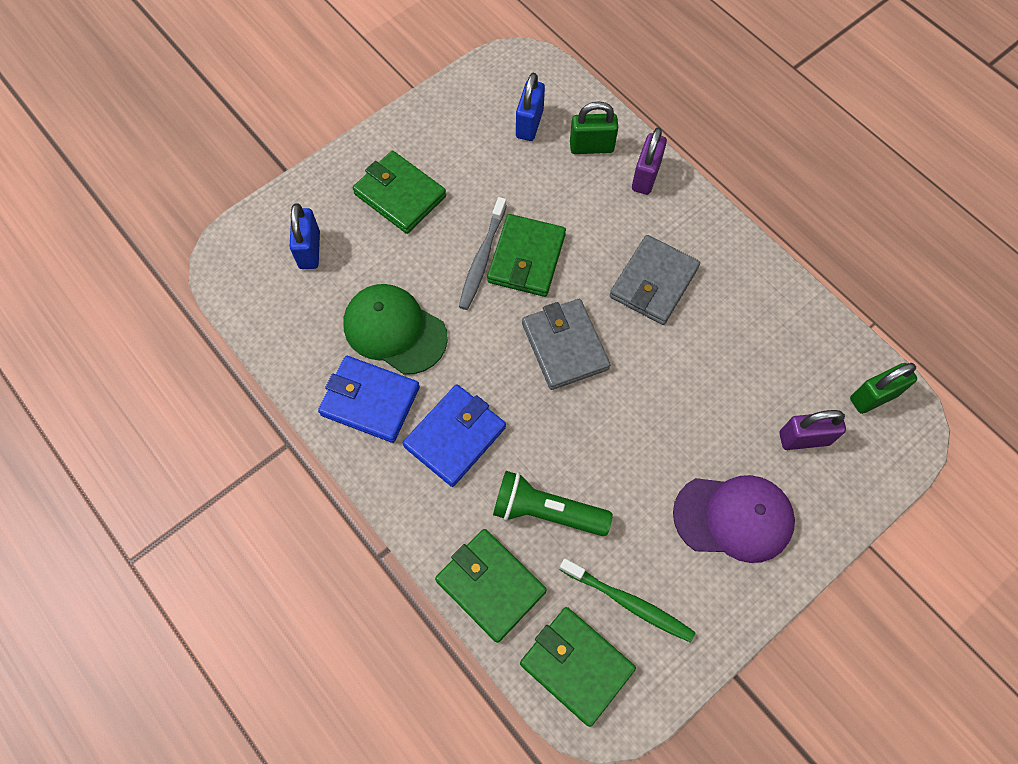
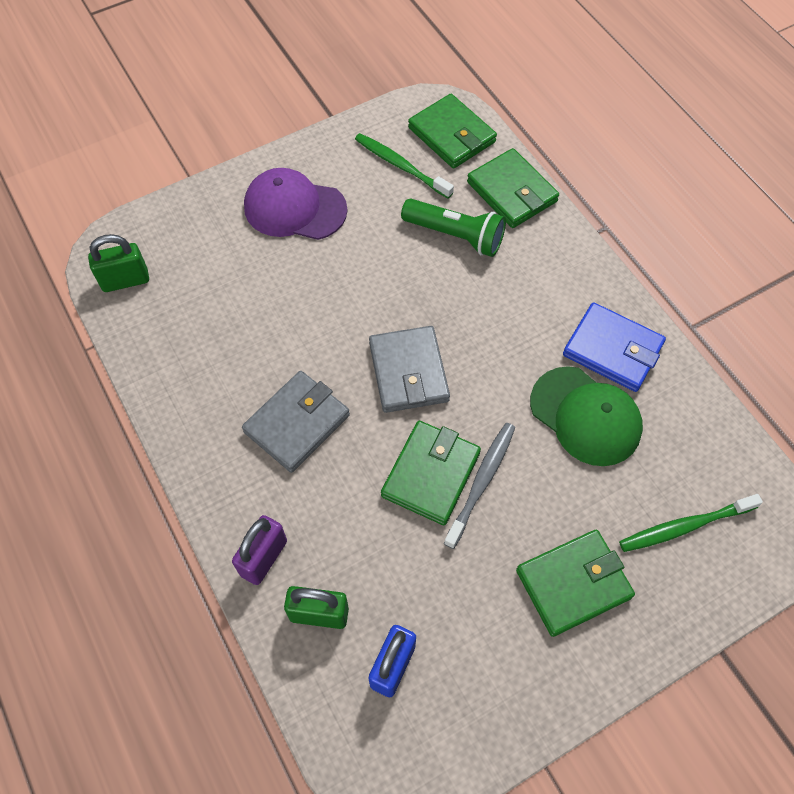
camera: 170 degrees left, 5 degrees down
(309, 250) = (684, 526): blue padlock -> green toothbrush
(400, 195) = (573, 584): green wallet -> green wallet turned 75 degrees counterclockwise
(455, 437) = (530, 306): blue wallet -> none
(804, 438) = (206, 257): purple padlock -> none

